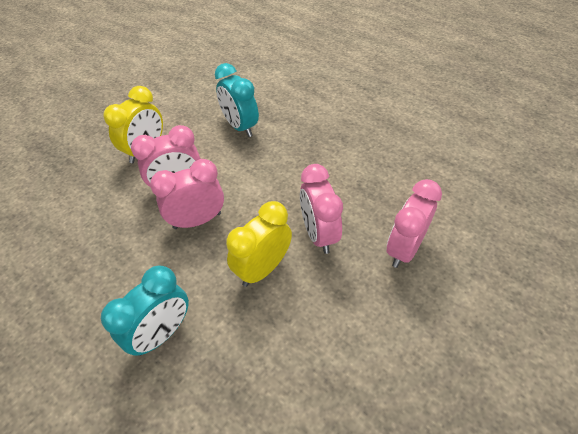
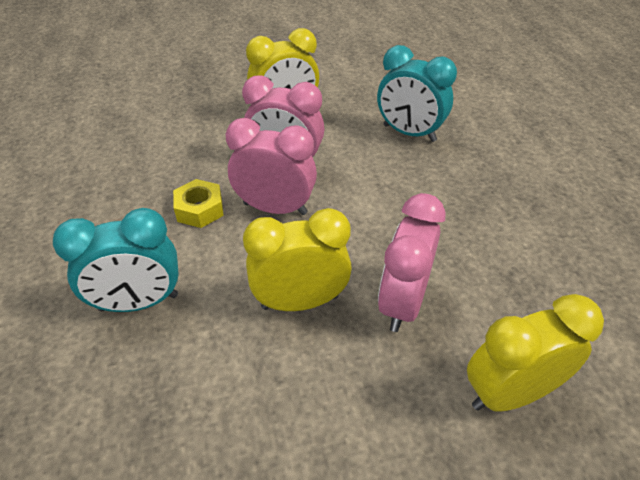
camera: 35 degrees right, 5 degrees down
(146, 249) = (199, 209): none -> yellow nut
(240, 127) = (409, 133): turquoise clock -> turquoise clock turned 60 degrees counterclockwise
(404, 249) = (510, 393): pink clock -> yellow clock

